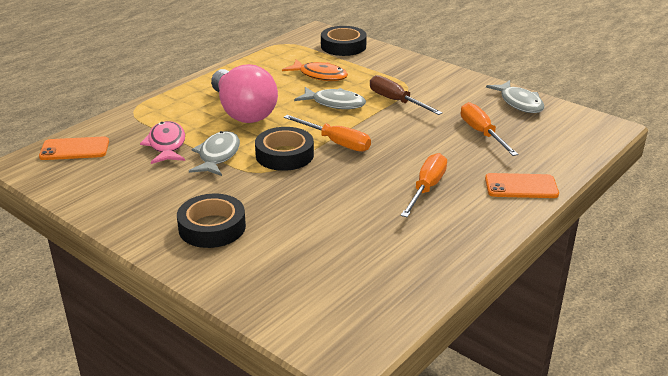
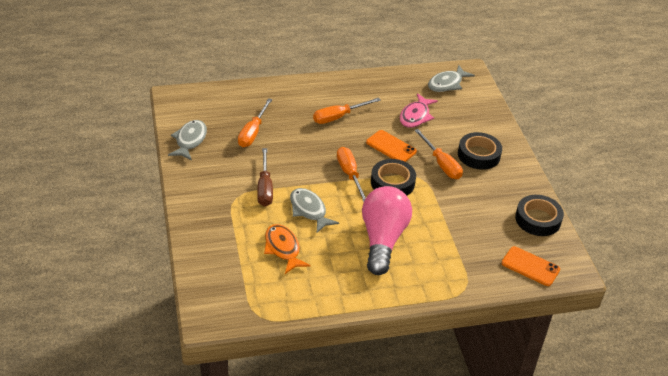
camera: 145 degrees left, 10 degrees up
(166, 145) = (462, 235): pink fish -> pink fish (415, 116)
(218, 156) = (435, 205): grey fish -> grey fish (447, 84)
(249, 196) = (441, 164): none -> orange screwdriver
(343, 46) = (216, 278): black tape -> black tape (538, 219)
(521, 186) = (288, 92): orange phone -> orange phone (391, 147)

